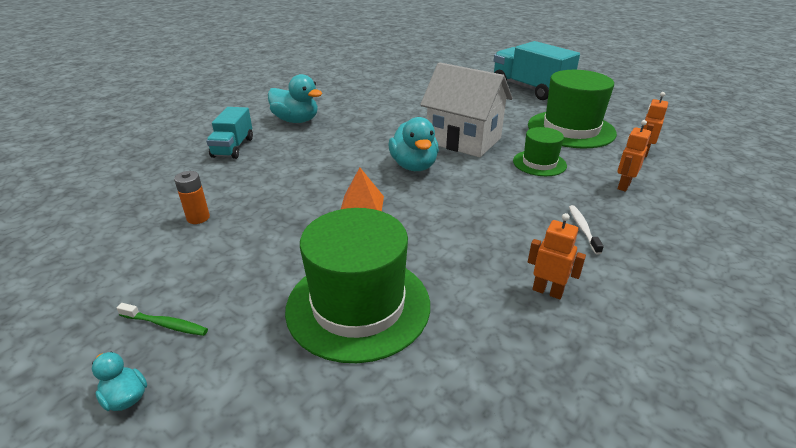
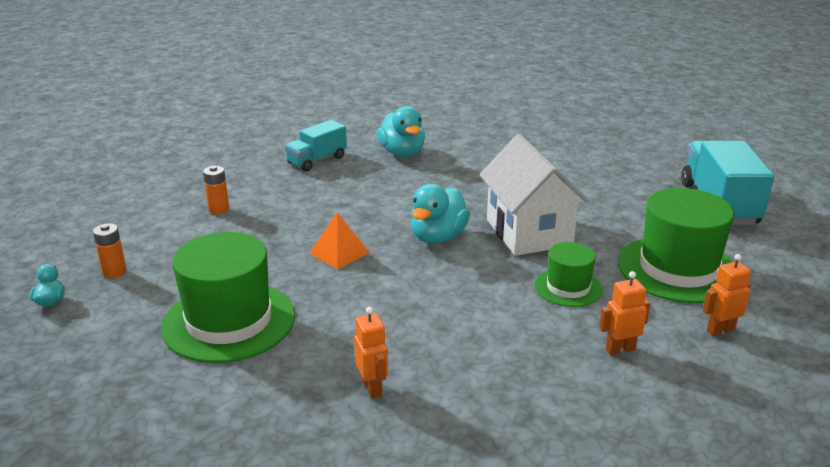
camera: 40 degrees right, 5 degrees down
(166, 324) = (114, 272): green toothbrush -> orange battery
(583, 229) = (495, 362): white toothbrush -> none

